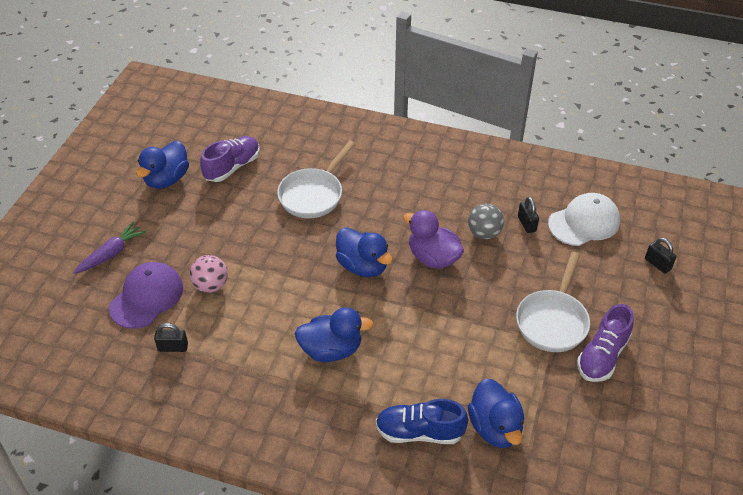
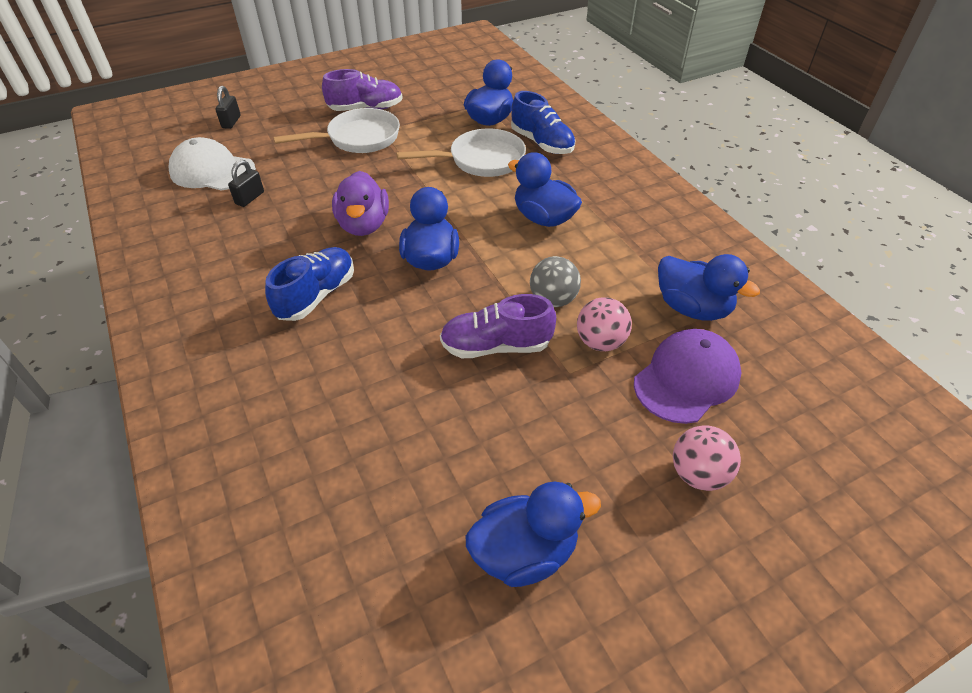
camera: 135 degrees left, 0 degrees up
(112, 253) = (698, 474): purple carrot -> pink ball
(147, 297) = (686, 379): purple cap -> purple cap turned 150 degrees clockwise
(173, 347) = (692, 308): black padlock -> blue duck
(232, 167) = (412, 493): purple shoe -> purple shoe (496, 346)
(313, 194) = (372, 366): white pan -> white pan (481, 160)
(390, 203) = (316, 295): none -> blue shoe
(484, 233) = (292, 214): grey ball -> grey ball (553, 300)

